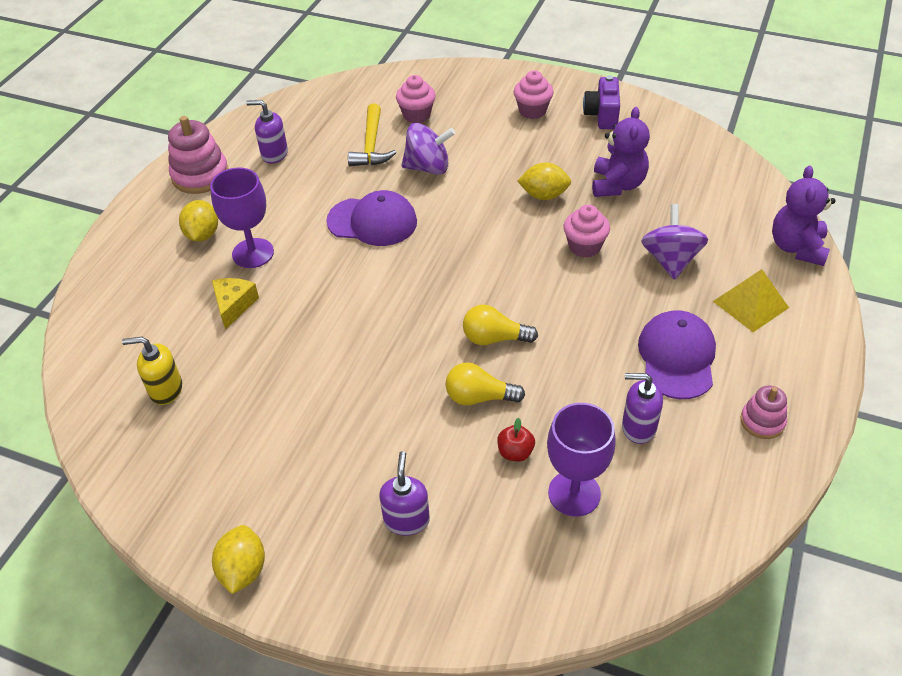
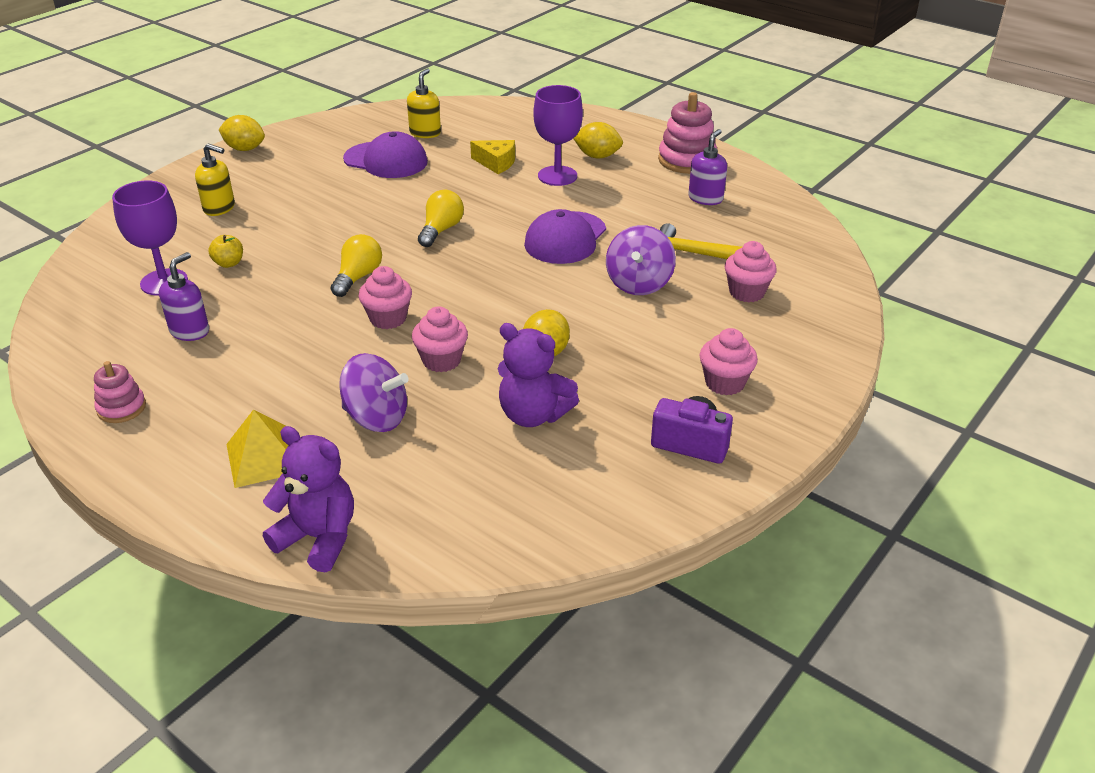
camera: 105 degrees right, 10 degrees down
(406, 520) = (219, 208): purple soap dispenser -> yellow soap dispenser
(479, 397) = (299, 257): yellow light bulb -> yellow light bulb (441, 230)
(515, 452) = (229, 263): red apple -> yellow apple
(547, 296) = (388, 318): none -> pink cupcake
(677, 357) = (242, 378): purple cap -> purple cap (386, 160)

